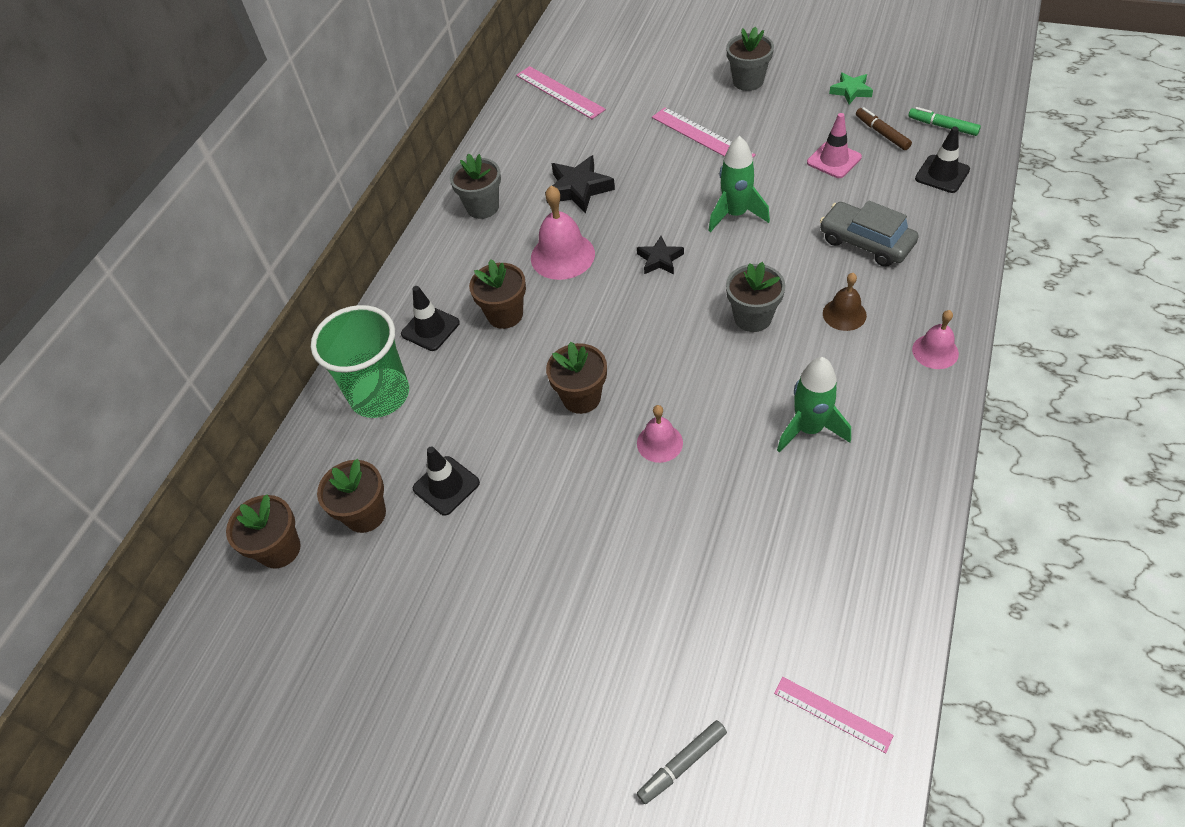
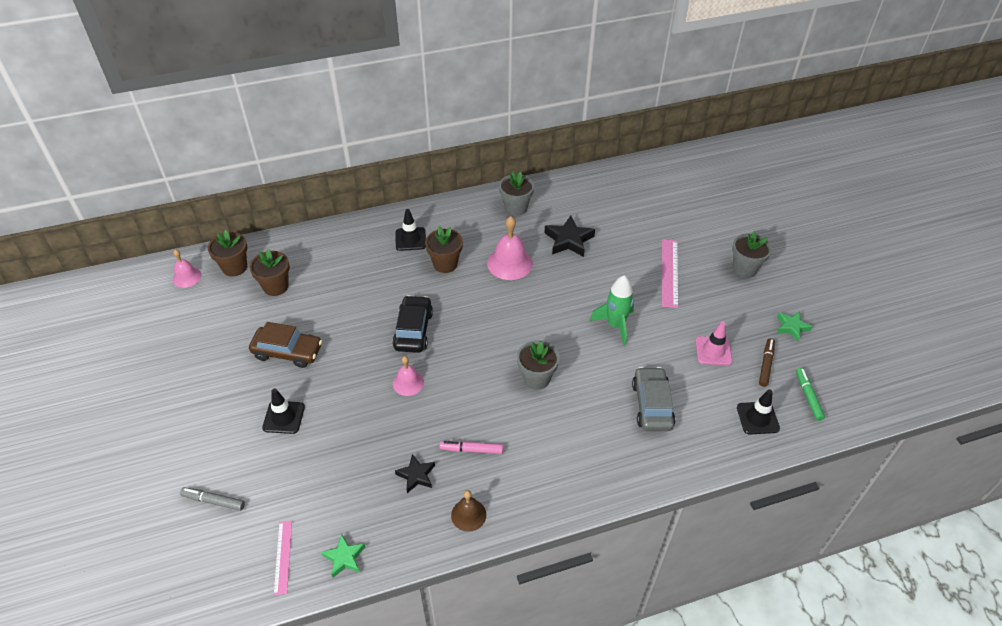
camera: 45 degrees right, 5 degrees down
(380, 395) = (351, 246): green cup -> none
(446, 486) = (314, 307): black traffic cone -> black traffic cone (284, 417)
(495, 553) = (287, 352): none -> brown car
(560, 92) = (641, 185): pink ruler -> none
(581, 397) = (413, 330): brown flower pot -> black car
(660, 259) = (545, 309): black star -> black star (416, 475)
(809, 429) = (471, 450): green rocket -> pink marker
(844, 314) = (578, 423): brown bell -> brown bell (468, 515)
(879, 640) = (344, 558): none -> green star
(935, 351) = (587, 488): pink bell -> pink bell (187, 277)

